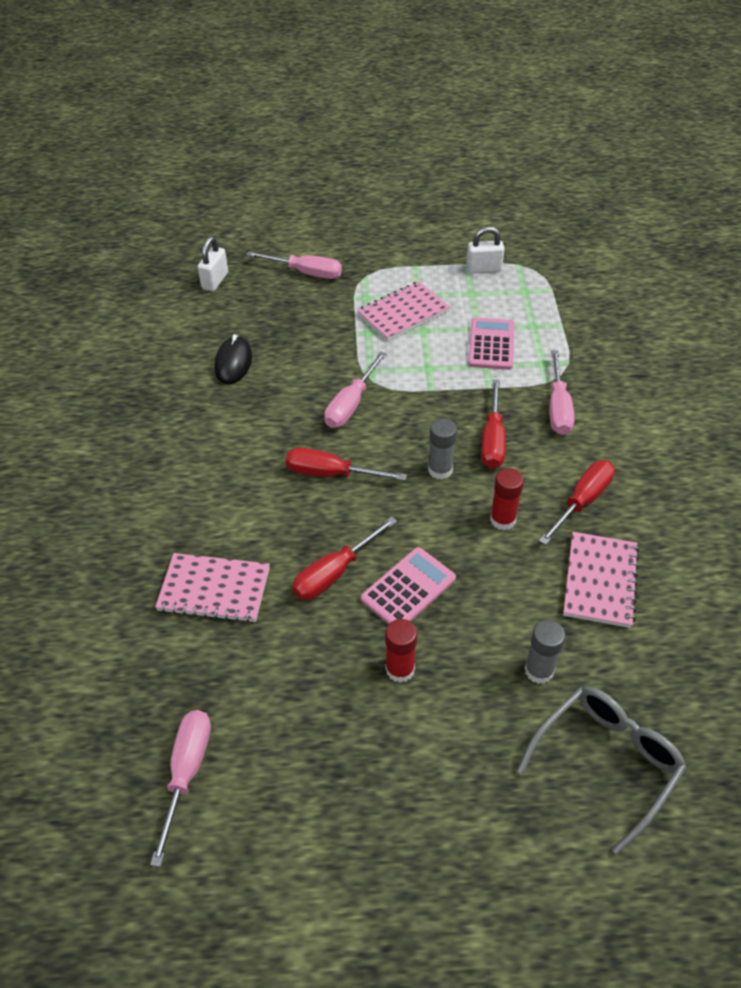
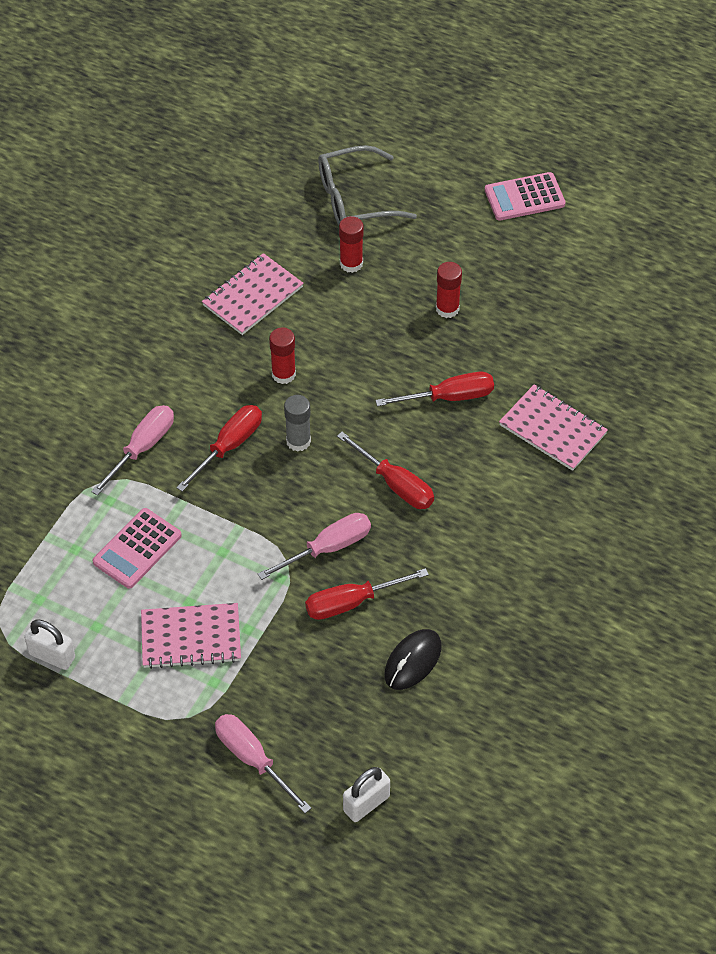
camera: 150 degrees left, 5 degrees up
(187, 772) = (632, 315): pink screwdriver -> none
(408, 589) = (400, 358): pink calculator -> pink calculator (524, 197)
(539, 670) = (351, 263): grey glue stick -> red glue stick
(582, 501) = (206, 358): red screwdriver -> red screwdriver (351, 602)

